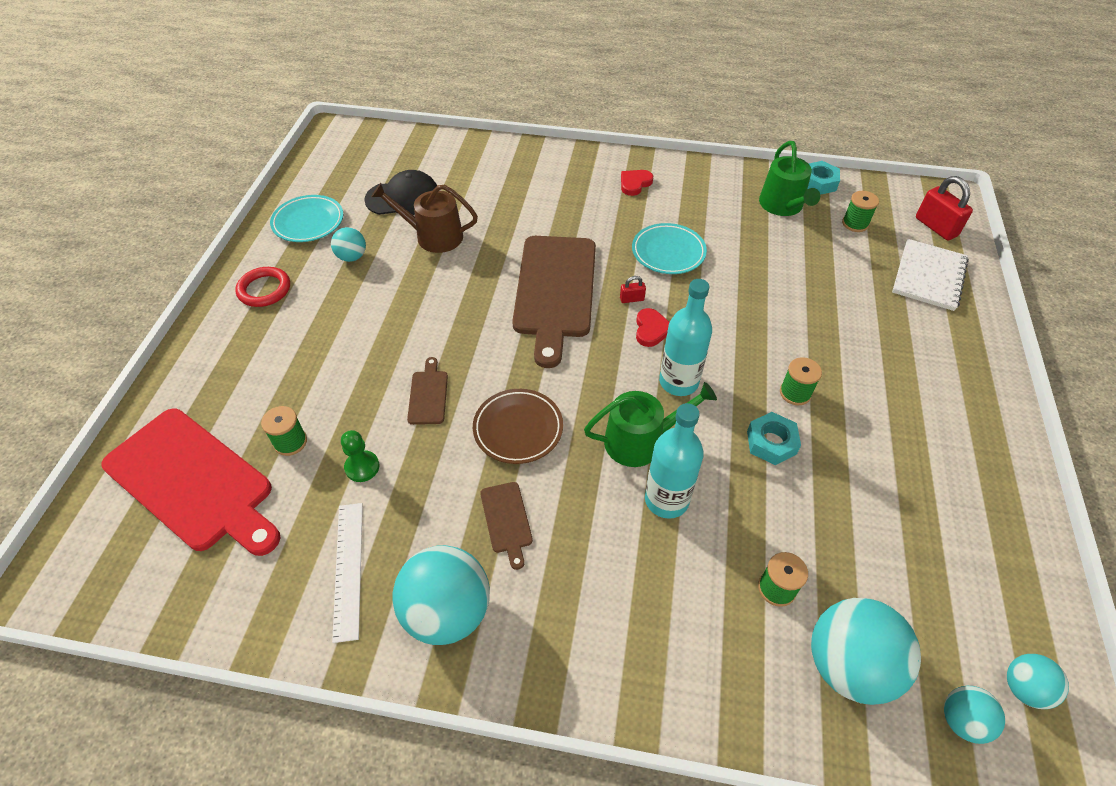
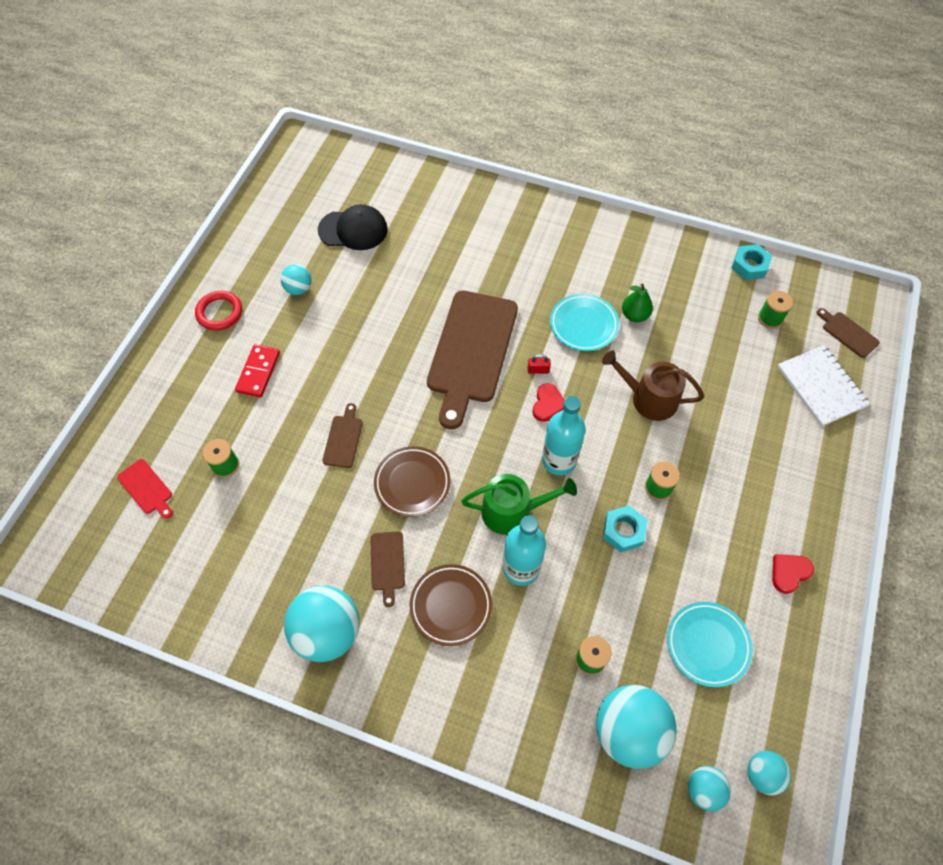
camera: 10 degrees right, 10 degrees up
(193, 481) = (146, 488): red cutting board -> red cutting board, size x0.42
(308, 222) = (265, 245): turquoise plate -> turquoise plate (707, 645)
(317, 341) = (258, 372): none -> red domino
(348, 569) = (258, 583): white ruler -> none
(362, 467) = (280, 497): green pawn -> none
(433, 236) = (373, 276): brown watering can -> brown watering can (648, 398)
(594, 555) = (451, 606): none -> brown plate
(635, 184) = (571, 243): red heart -> red heart (789, 573)
(718, 238) = (634, 315): none -> green pear
(783, 206) = (706, 288): green watering can -> none
(928, 276) = (821, 386): white notebook -> white notebook turned 60 degrees counterclockwise
(936, 227) = (848, 333): red padlock -> brown cutting board

